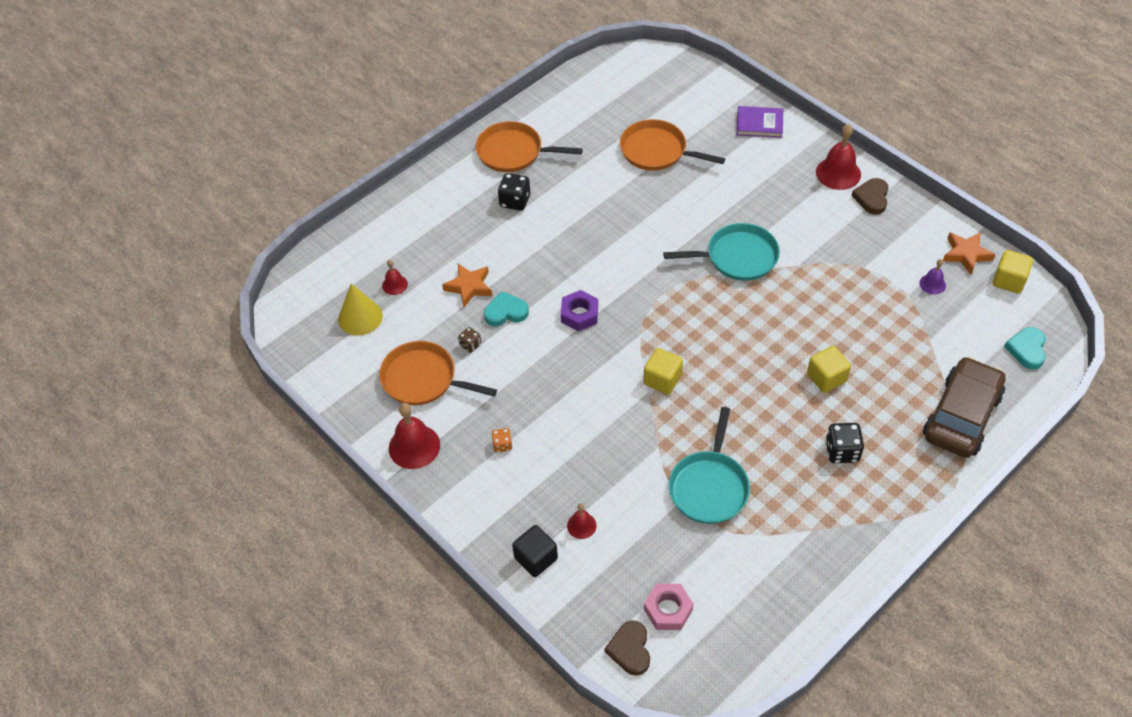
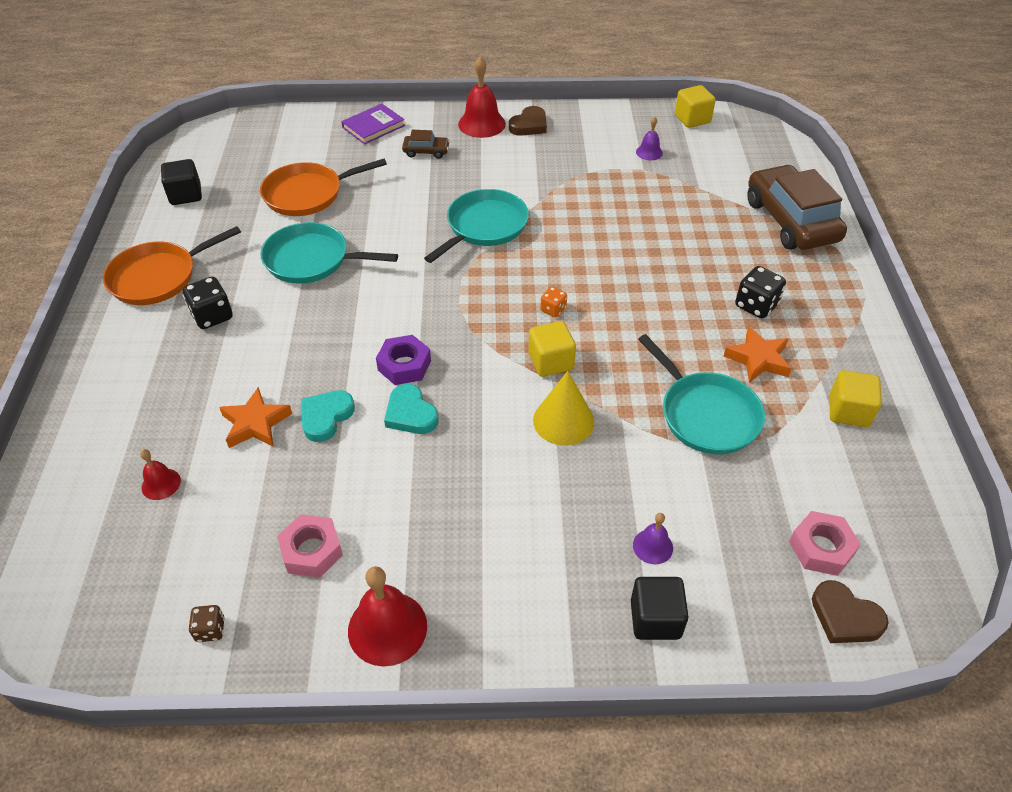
camera: 50 degrees left, 5 degrees down
(360, 317) = (154, 549): yellow cone -> yellow cone (563, 421)
(423, 379) = (312, 551): orange pan -> pink nut
(470, 345) = (325, 475): brown dice -> brown dice (210, 630)
(502, 445) = (481, 541): orange dice -> orange dice (553, 310)
(581, 525) = (653, 546): red bell -> purple bell
(586, 100) = (185, 195): none -> black cube
(607, 203) = (311, 260): none -> turquoise pan
(771, 170) = (426, 151): none -> brown car
(826, 378) = (671, 263): yellow cube -> yellow cube (848, 411)
(872, 198) = (529, 125): brown heart -> brown heart turned 105 degrees counterclockwise
(966, 254) = (643, 120): orange star -> orange star (758, 359)
(1027, 349) = (764, 152): turquoise heart -> turquoise heart (410, 414)

